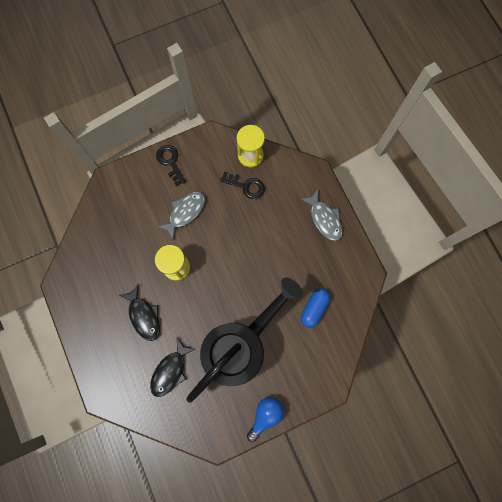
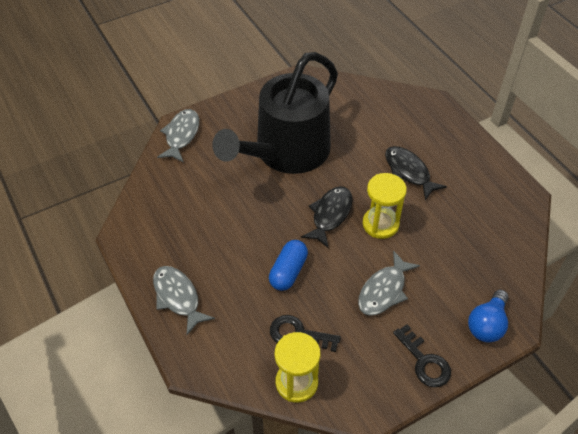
camera: 175 degrees right, 25 degrees down
(170, 371) = (363, 126): black fish -> black fish (330, 215)
(265, 415) = (251, 99): blue light bulb -> blue light bulb (487, 324)
(314, 308) = (196, 193): blue capsule -> blue capsule (288, 271)
(327, 374) = (181, 135): none -> grey fish

